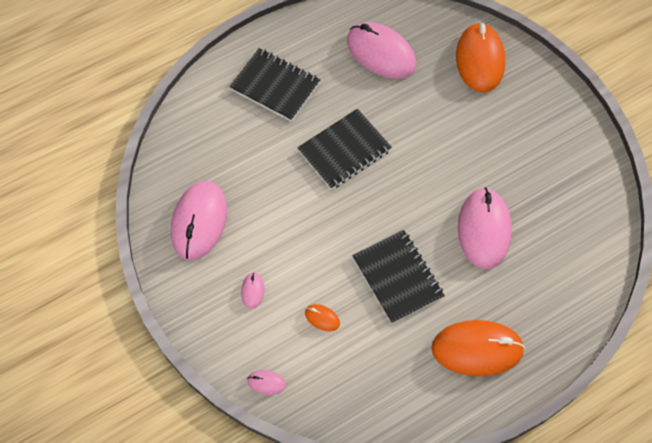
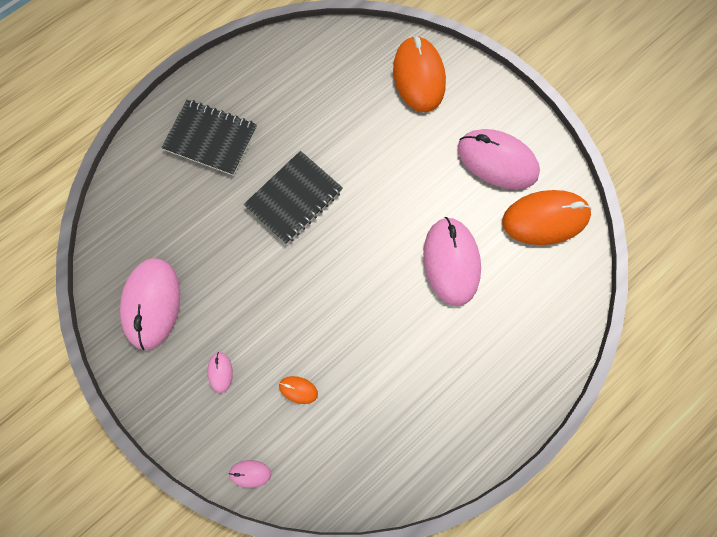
camera: 10 degrees left, 10 degrees up
(381, 53) = (316, 85): pink mouse -> pink mouse (497, 161)
(397, 277) = (370, 330): black notebook -> none
(477, 349) = (464, 395): orange mouse -> orange mouse (545, 219)

